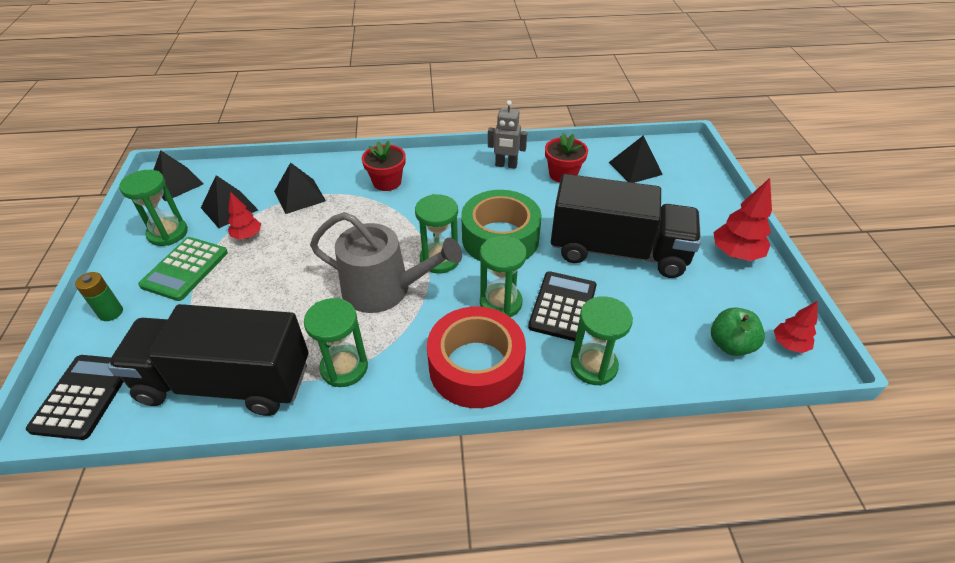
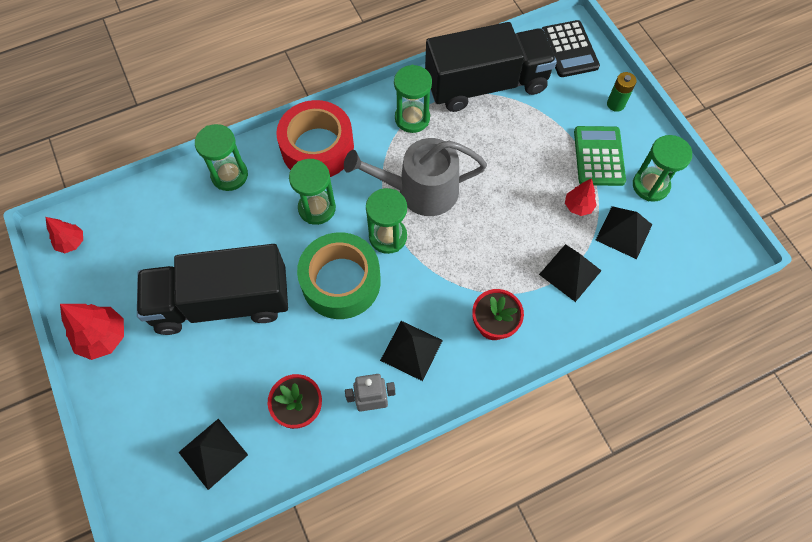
camera: 160 degrees right, 20 degrees up
(176, 183) = (708, 246): black pyramid -> black pyramid (411, 350)
(563, 306) = (263, 221): black calculator -> none
(730, 345) = (121, 227): green apple -> none

